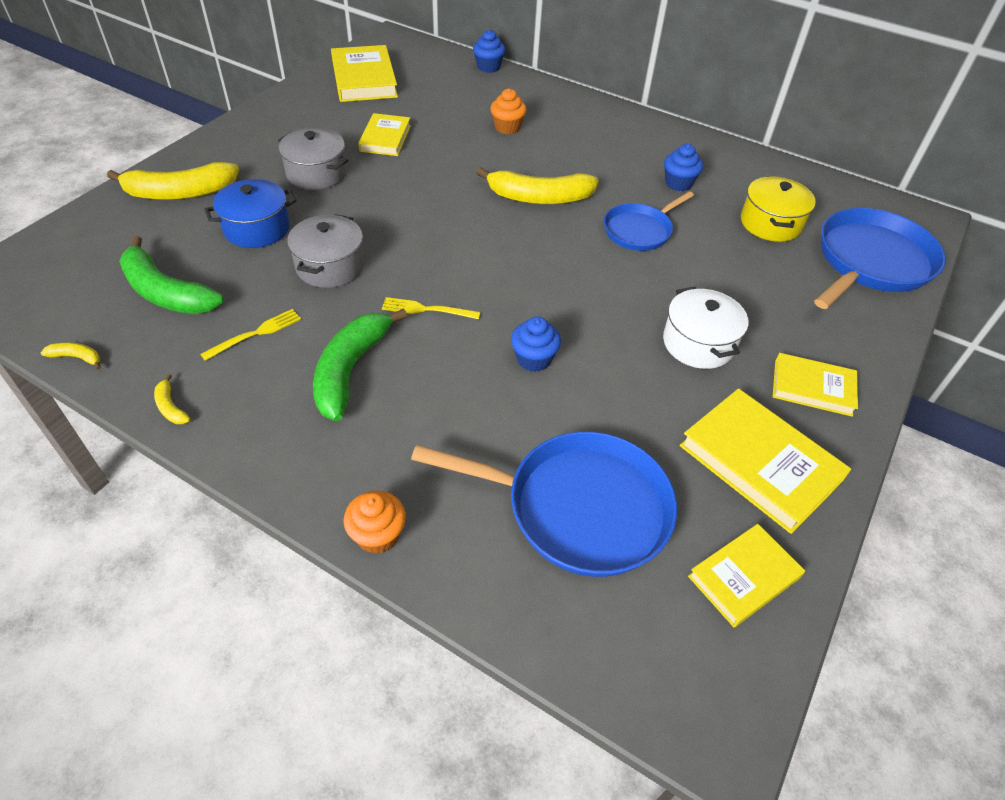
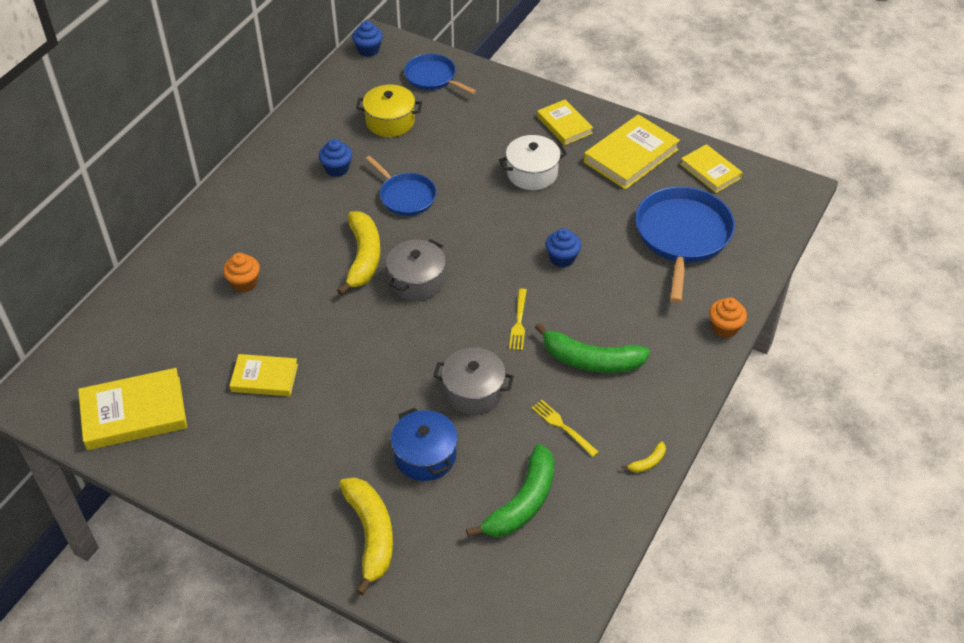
camera: 90 degrees left, 0 degrees up
(77, 357) = (609, 542): yellow banana -> none
(316, 173) = (331, 425): grey pot -> grey pot (417, 281)
(488, 67) = (113, 303): blue cupcake -> blue cupcake (368, 50)
(812, 388) = (564, 125): yellow book -> yellow book turned 45 degrees counterclockwise
(871, 261) = (432, 77): blue pan -> blue pan, size x0.59

